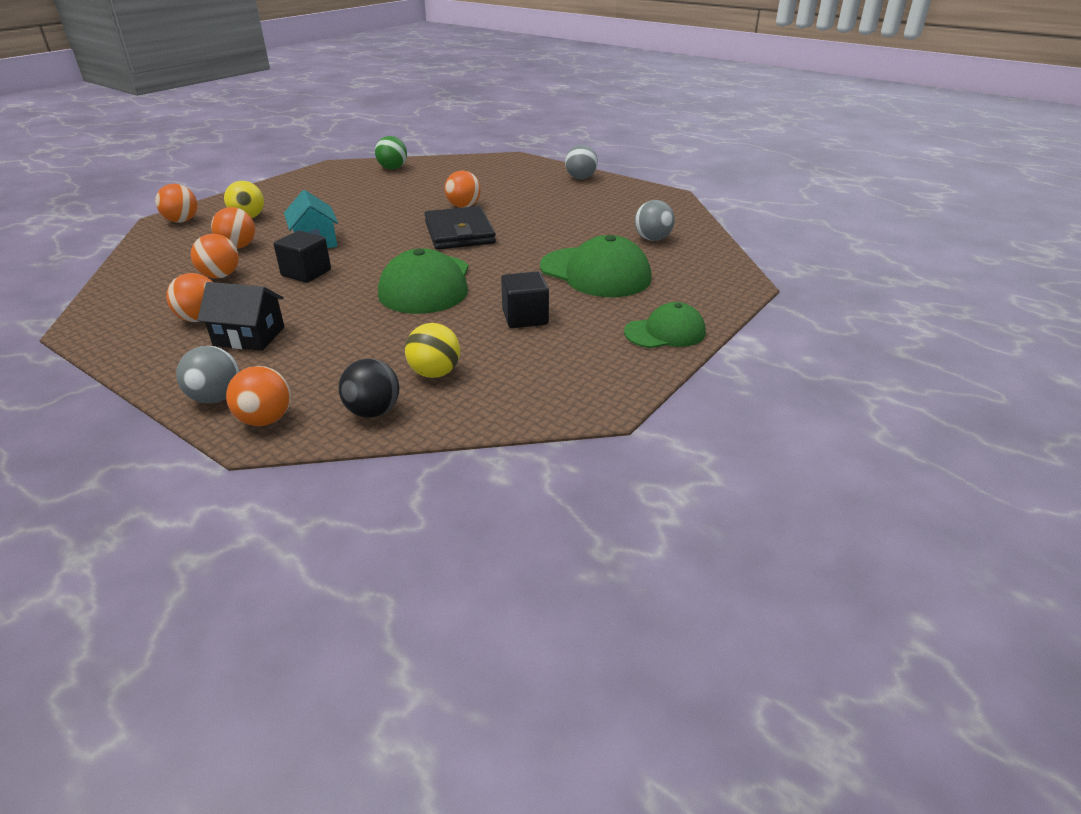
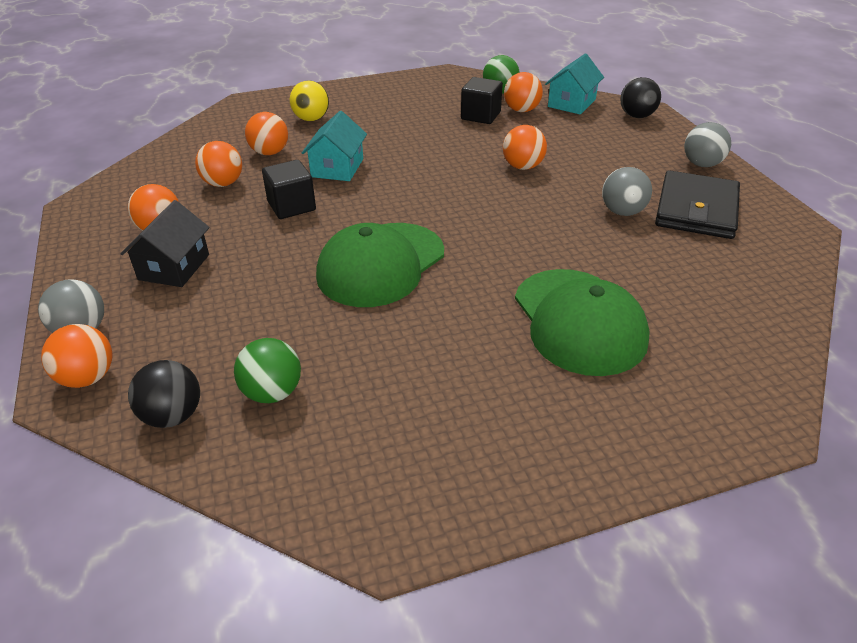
camera: 35 degrees right, 5 degrees up
(182, 221) = (257, 107): orange ball -> orange ball (521, 110)
(249, 336) = (174, 267): black house -> black house turned 60 degrees clockwise
(435, 373) = (272, 392): yellow ball -> green ball
(456, 164) = (571, 103): none -> turquoise house
(459, 232) = (483, 203): black wallet -> black wallet (696, 209)
(510, 162) = (637, 116): none -> black ball
(525, 317) = (434, 356): black cube -> black cube (480, 116)
(652, 239) = (706, 294): grey ball -> grey ball (622, 212)
(665, 332) = (575, 458): green cap -> none

